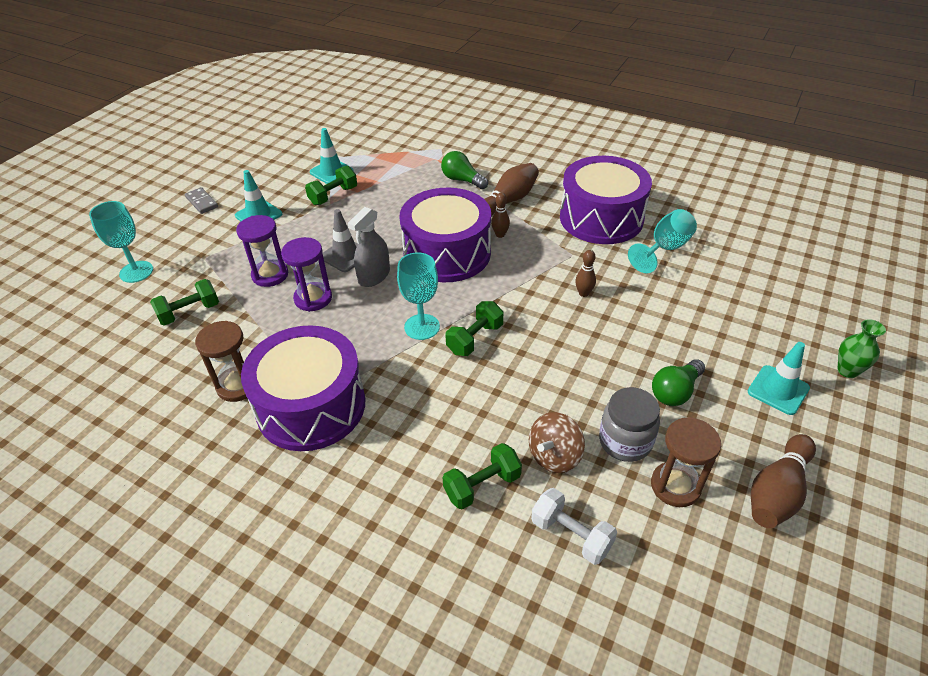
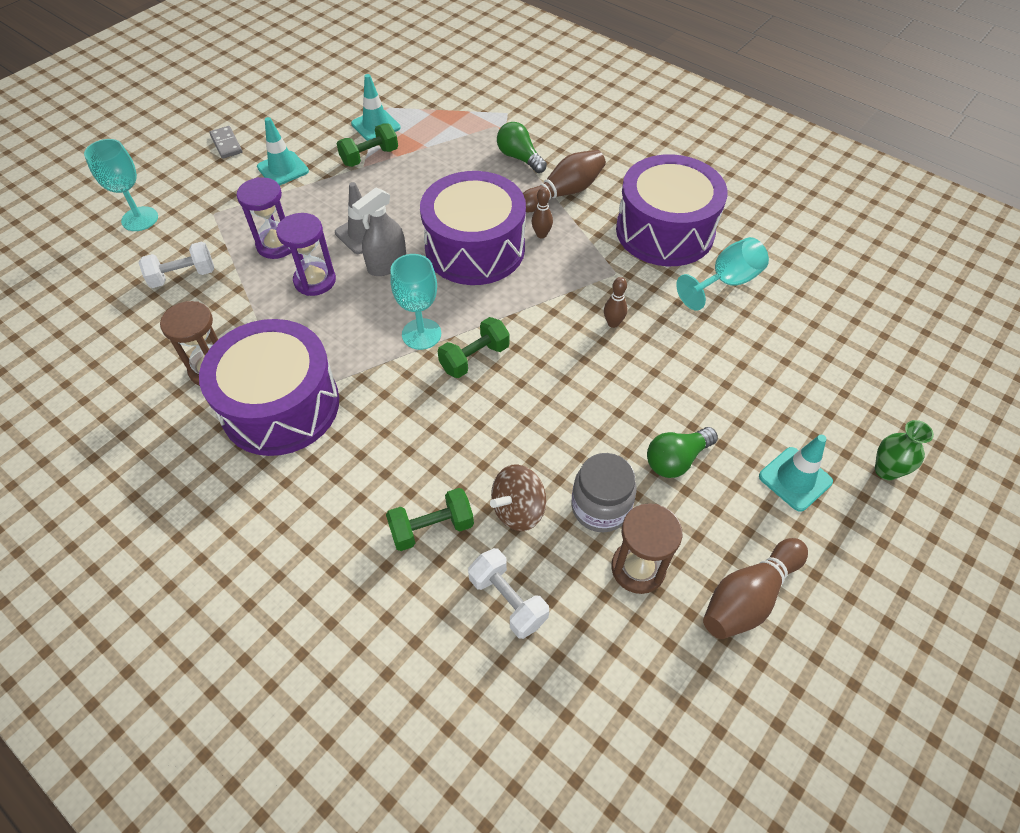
camera: 10 degrees right, 10 degrees up
(189, 312) = (183, 276): green dumbbell -> white dumbbell

